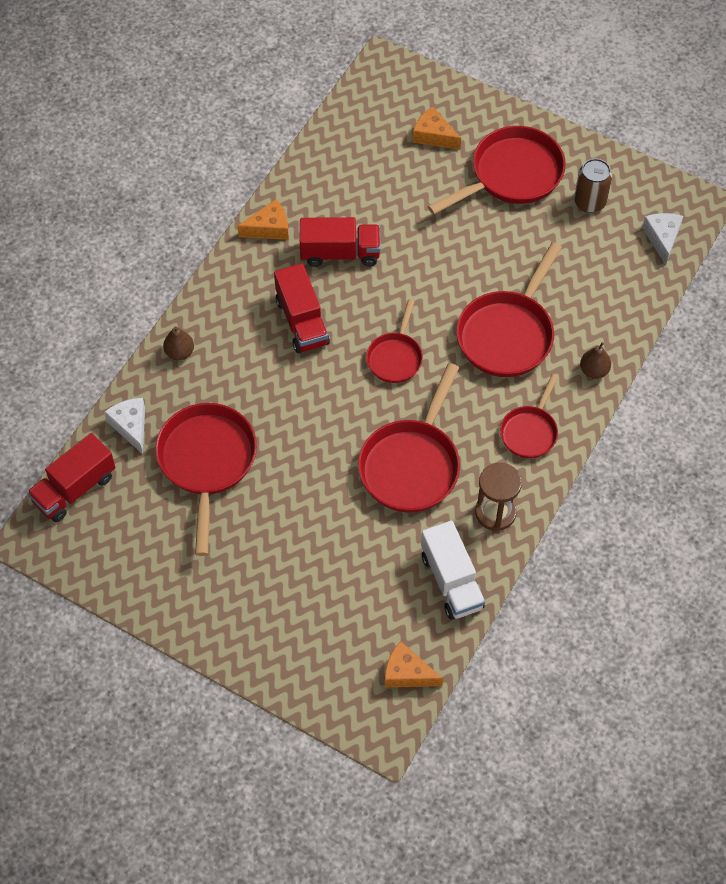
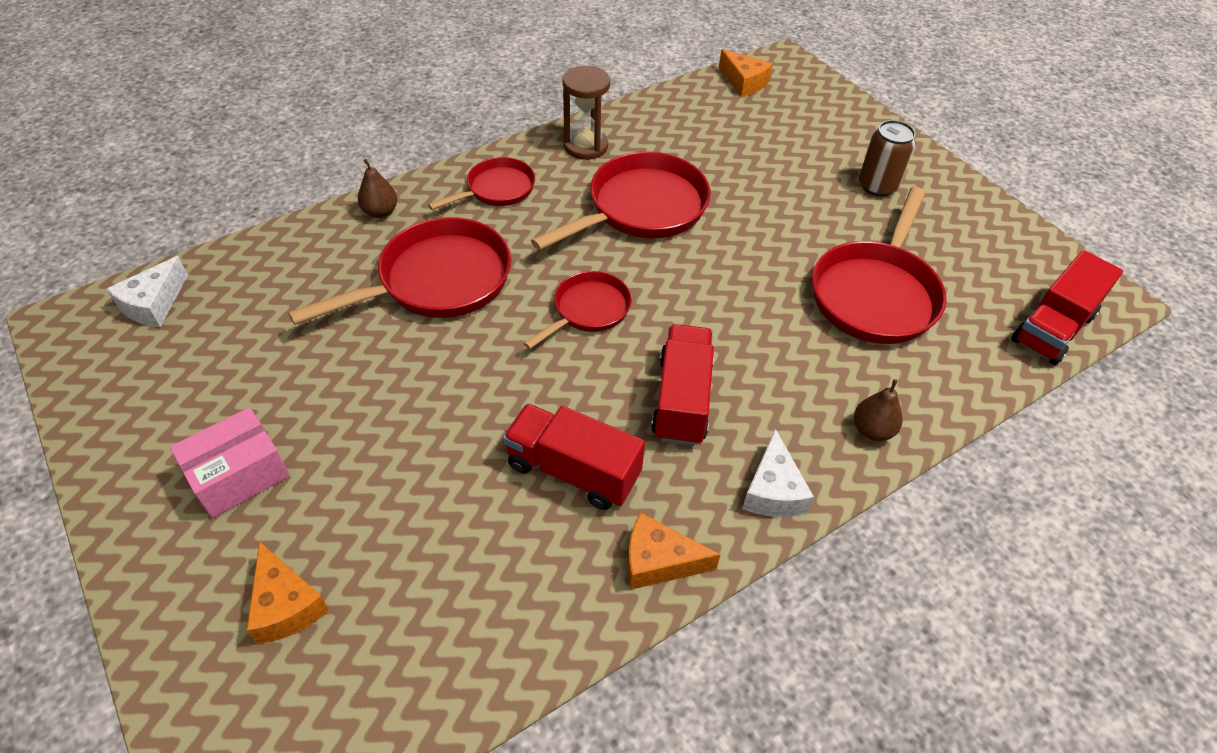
camera: 155 degrees left, 10 degrees down
(74, 489) = (1052, 328): red truck -> red truck turned 150 degrees clockwise
(130, 426) = (965, 367): white cheese -> white cheese (773, 490)
(451, 581) = (664, 119): white truck -> none
(511, 175) = (239, 475): red pan -> pink box
(590, 202) = (182, 386): brown can -> brown can (877, 186)

